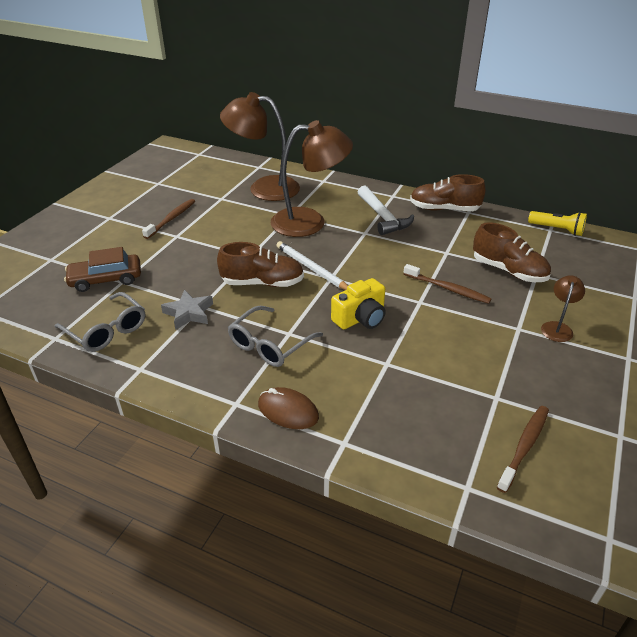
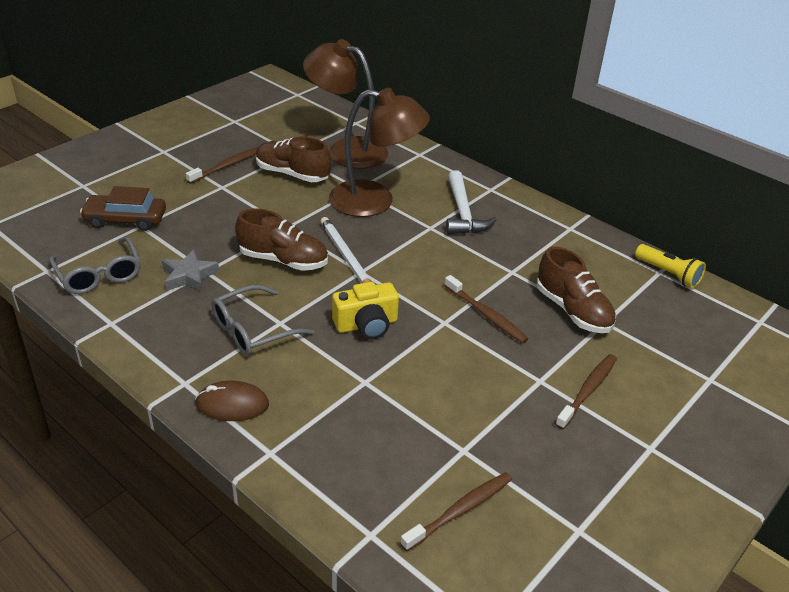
camera: 15 degrees right, 0 degrees up
(288, 411) = (232, 404): brown mouse -> brown mouse turned 45 degrees counterclockwise
(444, 209) = (542, 219): brown shoe -> brown shoe (292, 174)
(557, 327) = (587, 391): brown lamp -> brown toothbrush

